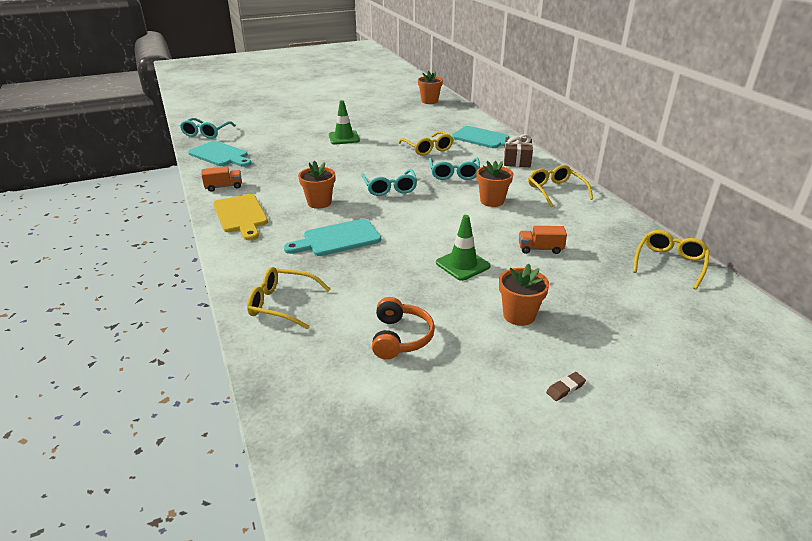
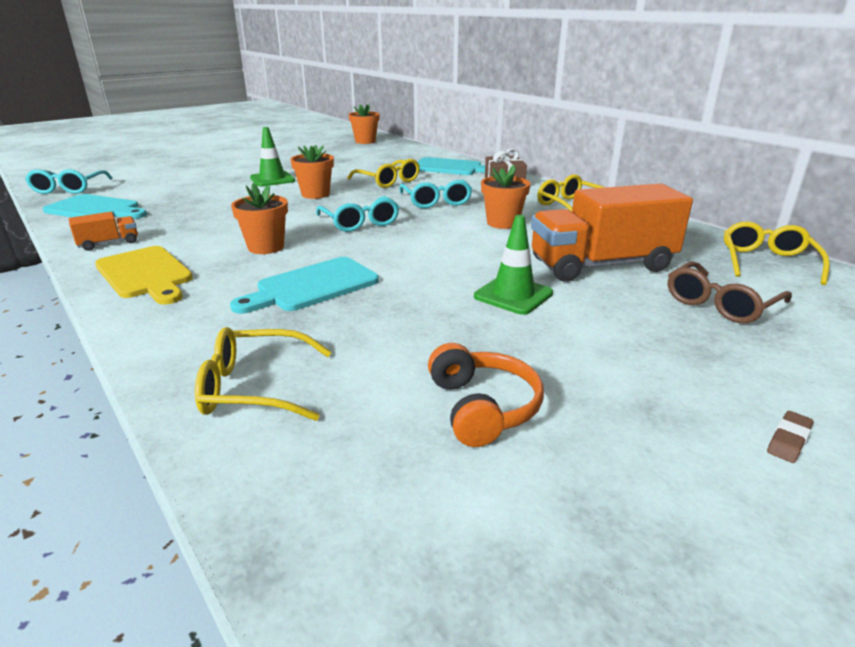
camera: 15 degrees left, 5 degrees down
(519, 315) = (637, 347): orange flower pot -> orange flower pot (315, 194)
(540, 249) = (601, 265): orange truck -> orange truck, size x2.29
(601, 293) = (720, 304): none -> brown glasses

